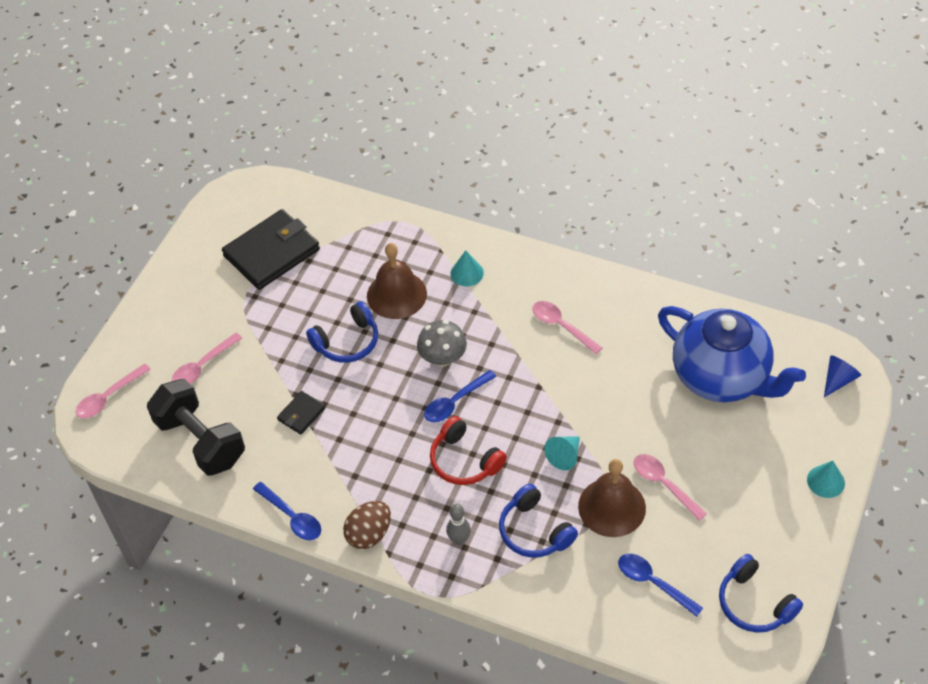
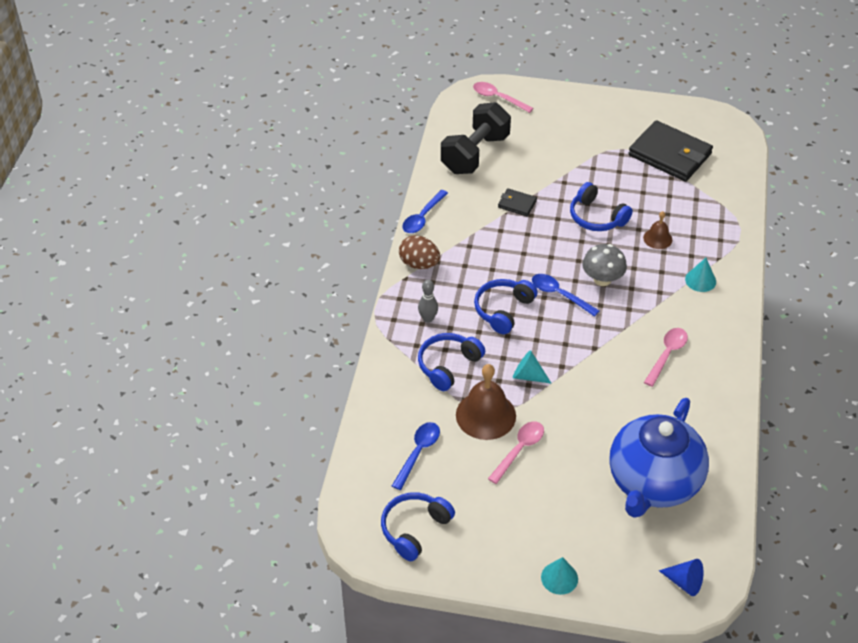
camera: 75 degrees right, 5 degrees down
(203, 366) = (543, 140): pink spoon -> none
(396, 294) = (657, 238): brown bell -> brown bell, size x0.54
(464, 461) = (503, 310): red headphones -> blue headphones

